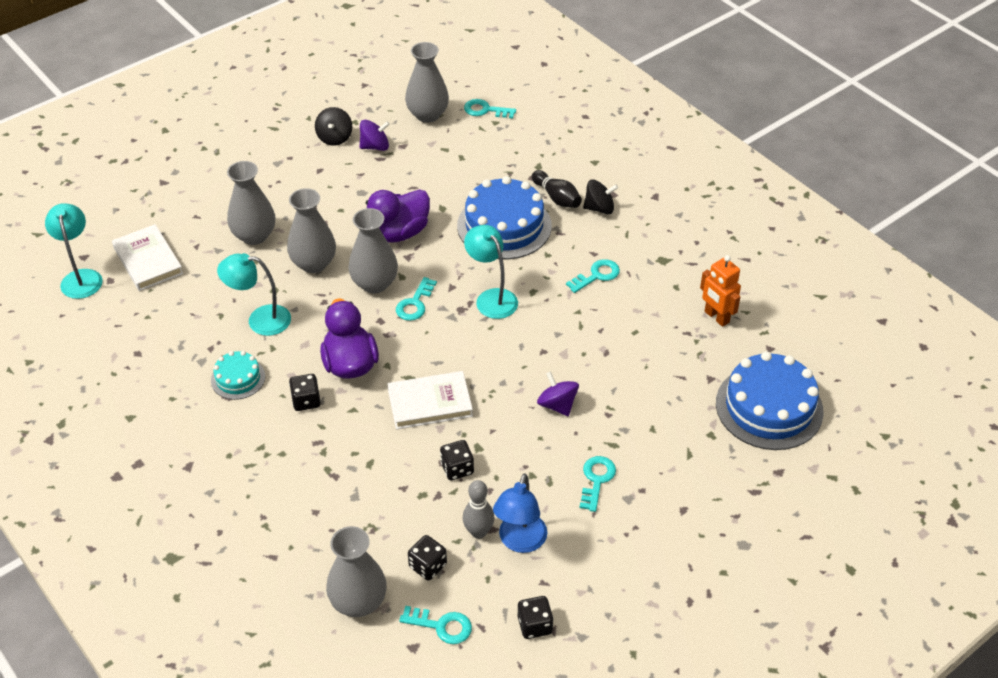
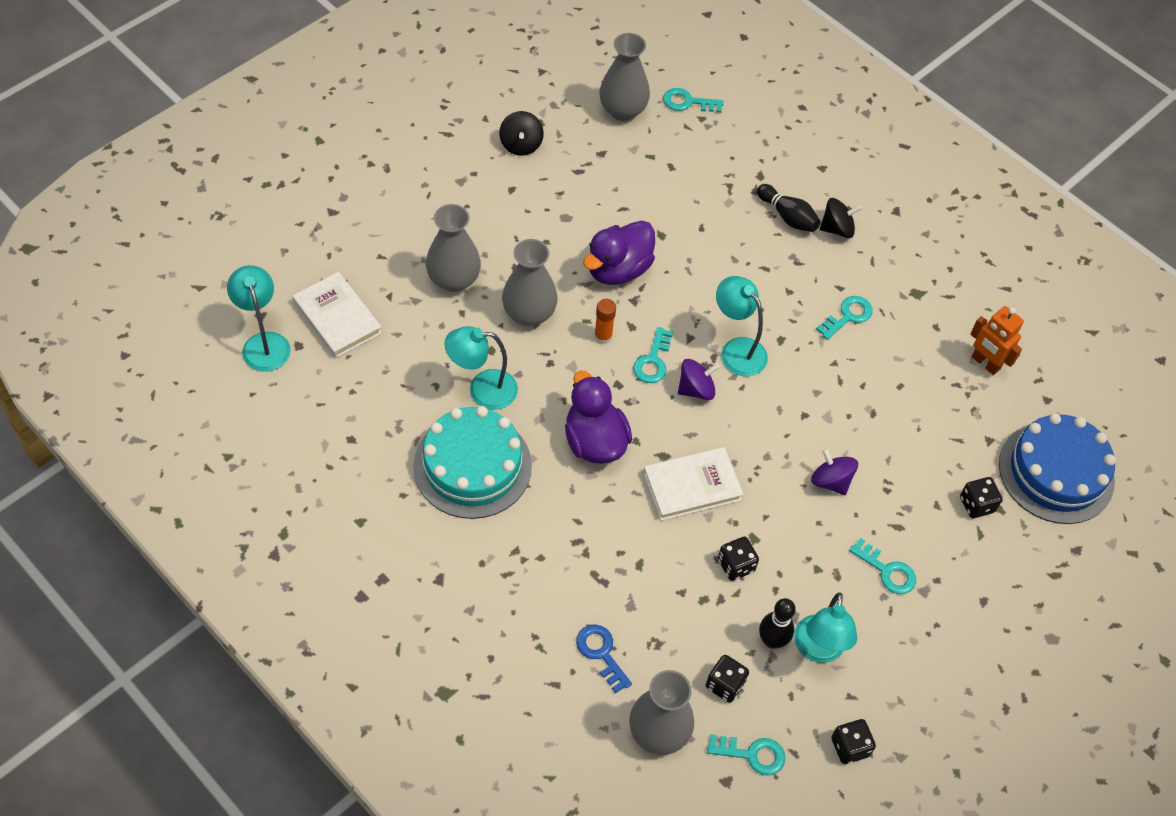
camera: 10 degrees left, 10 degrees up
(238, 378) = (472, 466): turquoise cake -> turquoise cake, size x1.94
(306, 401) = (554, 490): black dice -> black dice (976, 504)
(319, 534) = (601, 653): none -> blue key
(374, 283) = (603, 337): grey vase -> orange glue stick
(375, 146) = (570, 155): purple spinning top -> purple spinning top (696, 389)
(478, 532) = (772, 641): grey bowling pin -> black bowling pin
(504, 226) = (735, 255): blue cake -> none
(520, 542) = (818, 650): blue lamp -> turquoise lamp
(596, 480) = (887, 571): turquoise key -> turquoise key turned 120 degrees clockwise

